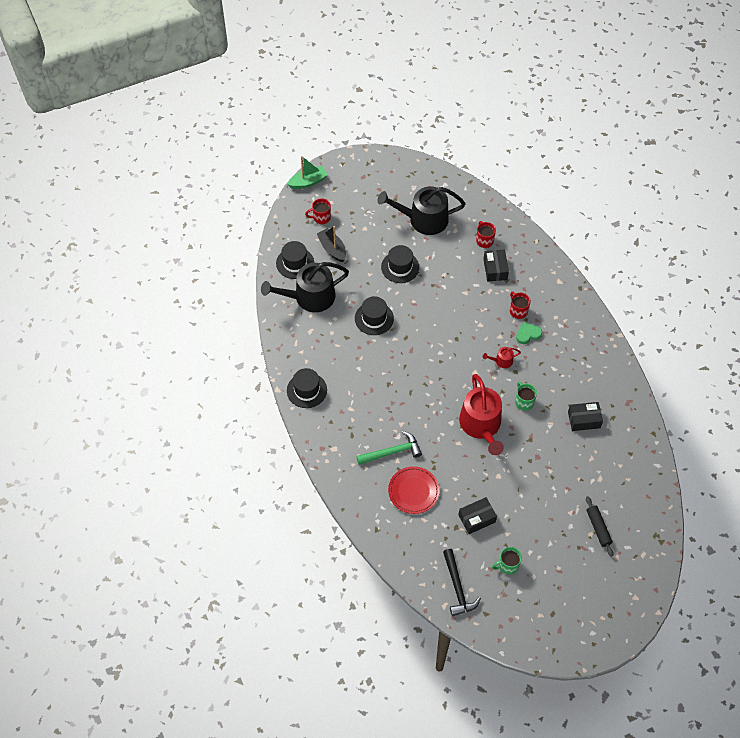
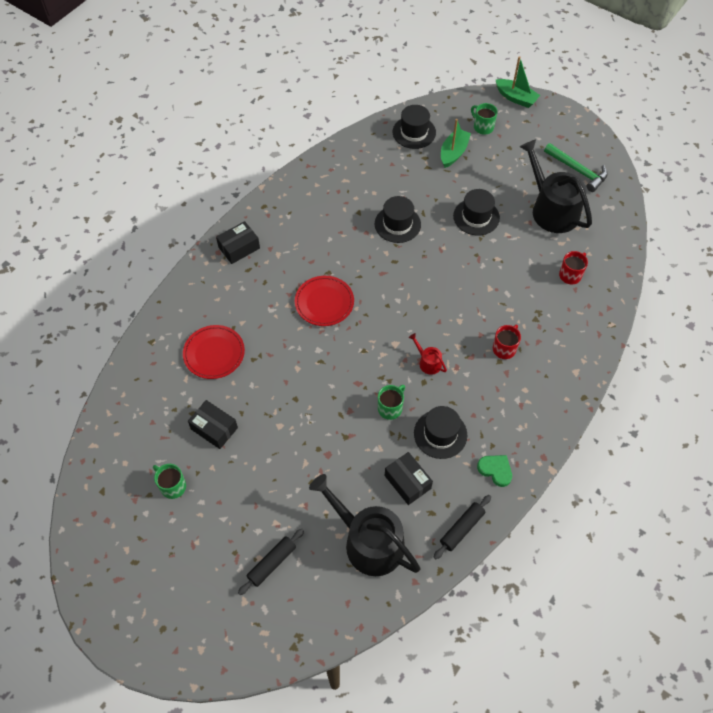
camera: 60 degrees right, 0 degrees up
(306, 390) = (276, 209): black hat -> black hat (440, 434)
(309, 297) = (383, 161): black watering can -> black watering can (368, 541)
(321, 217) = (483, 127): red mug -> green mug
(332, 249) = (453, 153): black boat -> green boat
(392, 452) = (249, 313): green hammer -> green hammer (578, 170)
(413, 399) = (324, 303): none -> red plate
(457, 587) = (120, 448): black hammer -> none
(481, 425) = (333, 380): red watering can -> none
(495, 269) = (541, 302): black box -> black box (239, 248)
(528, 334) = (481, 372): green heart -> green heart (495, 470)
(632, 406) = (462, 528): none -> black rolling pin

